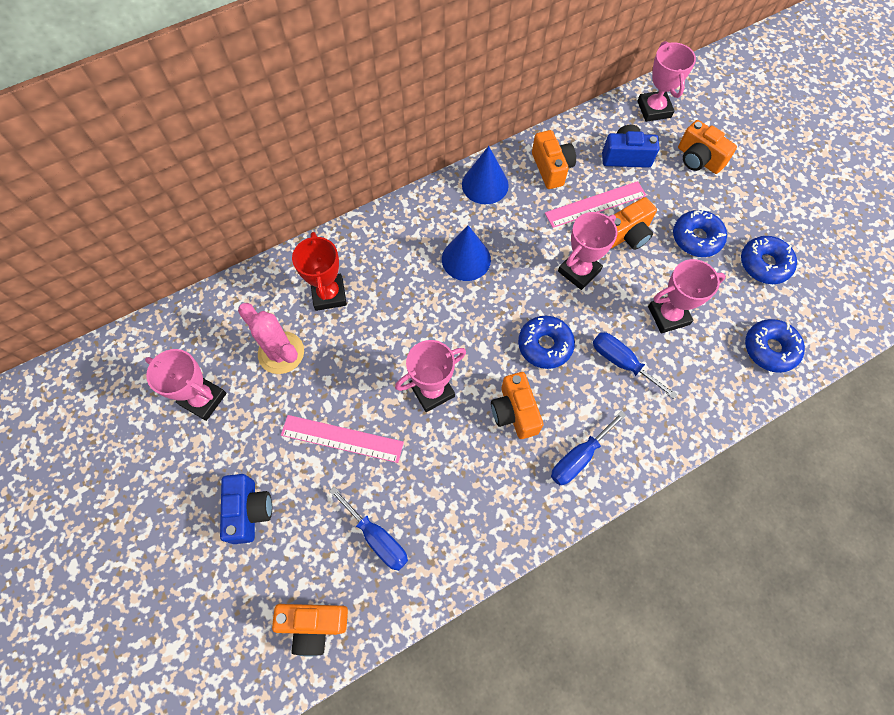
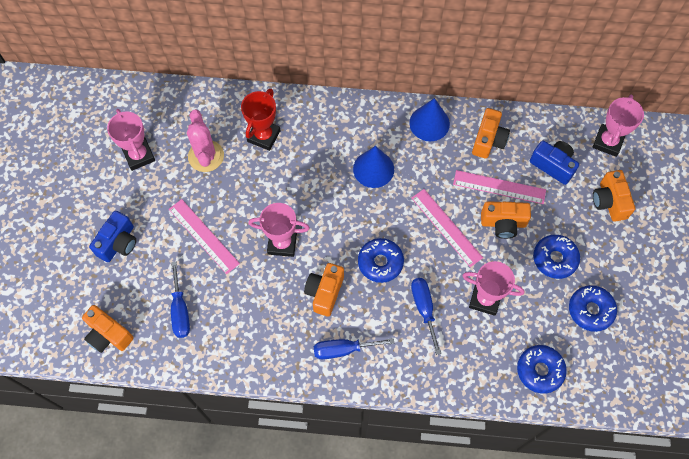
camera: 35 degrees right, 0 degrees up
(579, 271) = (446, 227): pink trophy -> pink ruler

